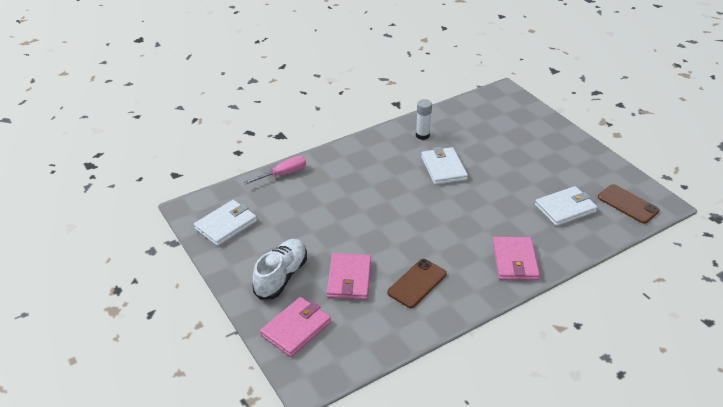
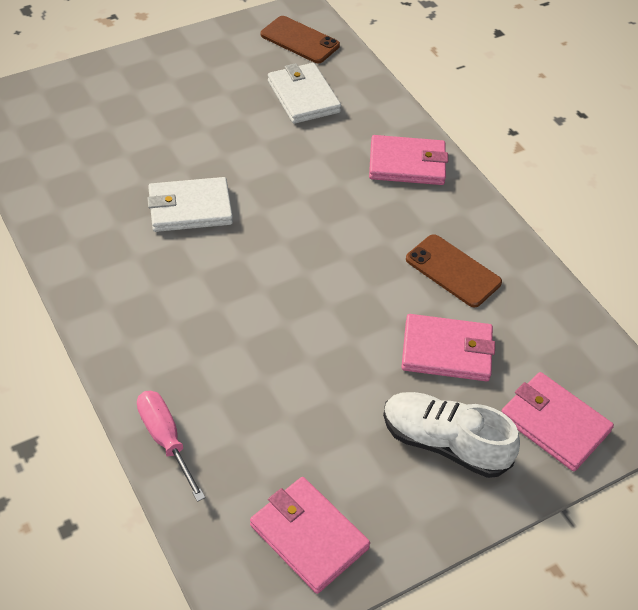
camera: 90 degrees left, 10 degrees up
(226, 225) = (308, 536): white wallet -> pink wallet
(422, 135) = (91, 223): white glue stick -> none
(627, 204) = (300, 40): brown phone -> brown phone turned 75 degrees clockwise

